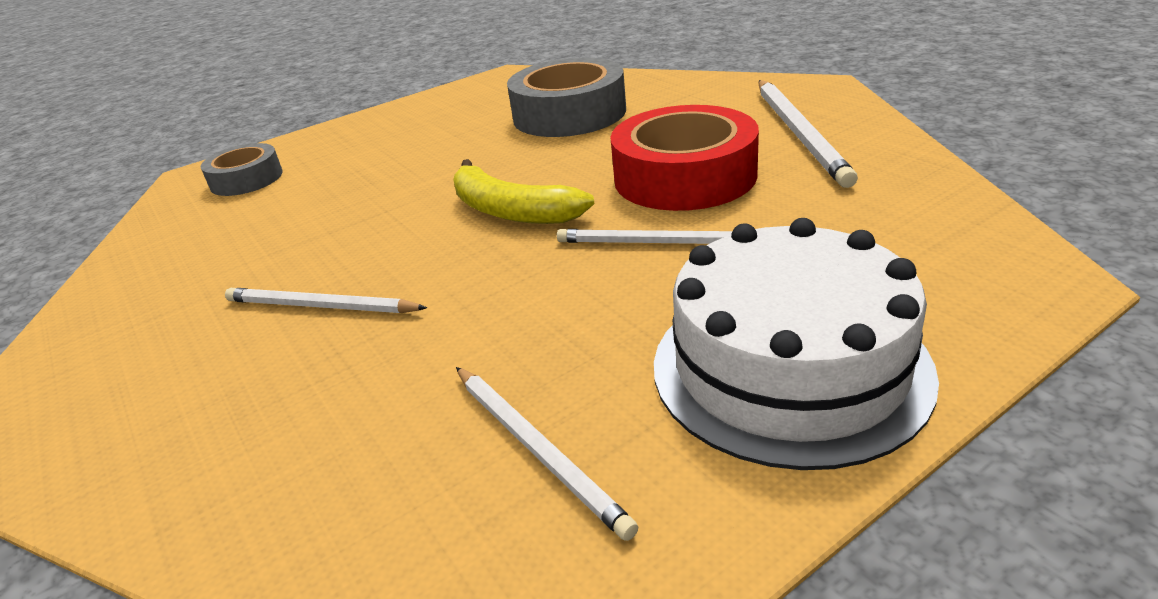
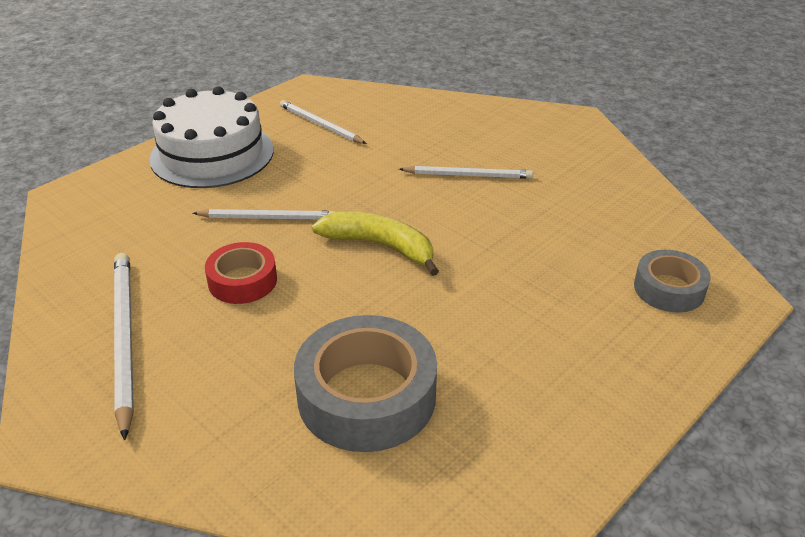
camera: 165 degrees right, 5 degrees up
(684, 176) = (242, 281): red tape -> red tape, size x0.58

